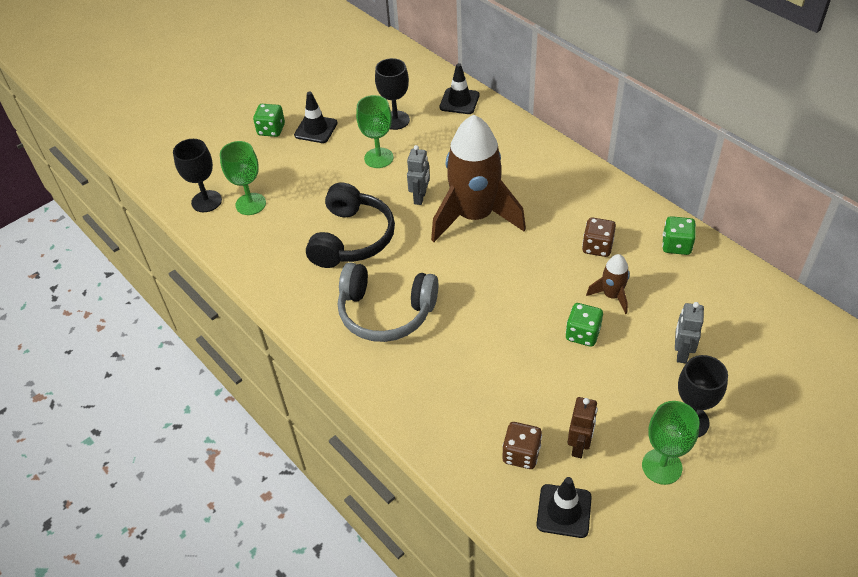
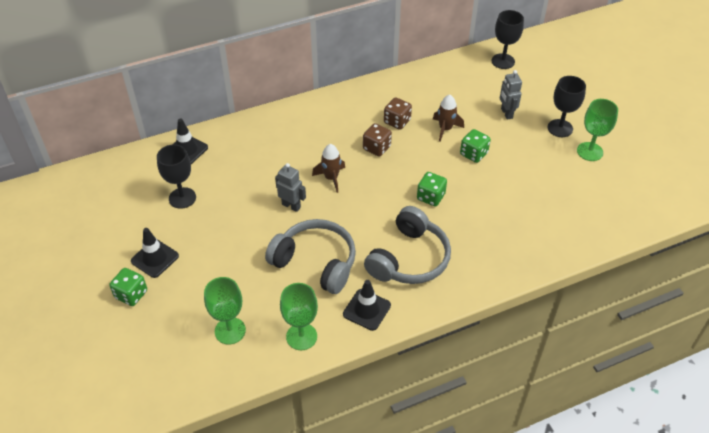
camera: 75 degrees left, 0 degrees up
(206, 201) = (204, 368): black goblet -> black goblet (503, 61)
(352, 238) = (315, 262): black headphones -> grey headphones
(378, 158) = (225, 221): green goblet -> green goblet (301, 336)
(474, 216) = (331, 178): brown rocket -> brown rocket, size x0.44
(521, 454) = (564, 215): brown dice -> brown dice (376, 148)
(564, 511) = (612, 207): black traffic cone -> black traffic cone (366, 310)
(579, 446) = (565, 184): brown robot -> none
(676, 245) = (414, 84): green dice -> green dice (430, 197)
(681, 353) = (506, 113): grey robot -> grey robot turned 45 degrees clockwise

